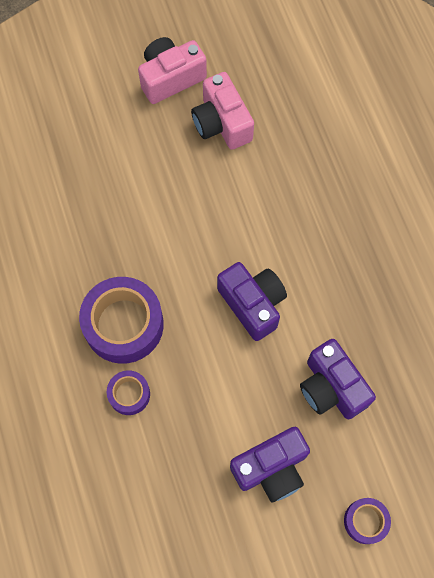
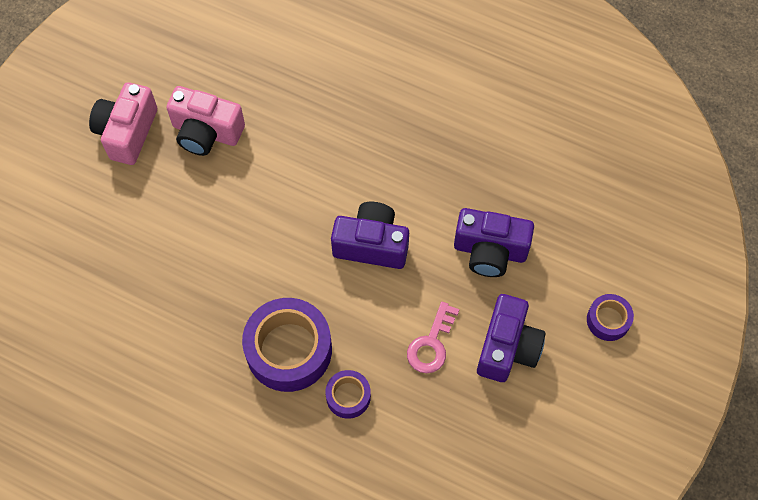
camera: 45 degrees left, 5 degrees down
(221, 413) = (431, 343): none -> pink key

